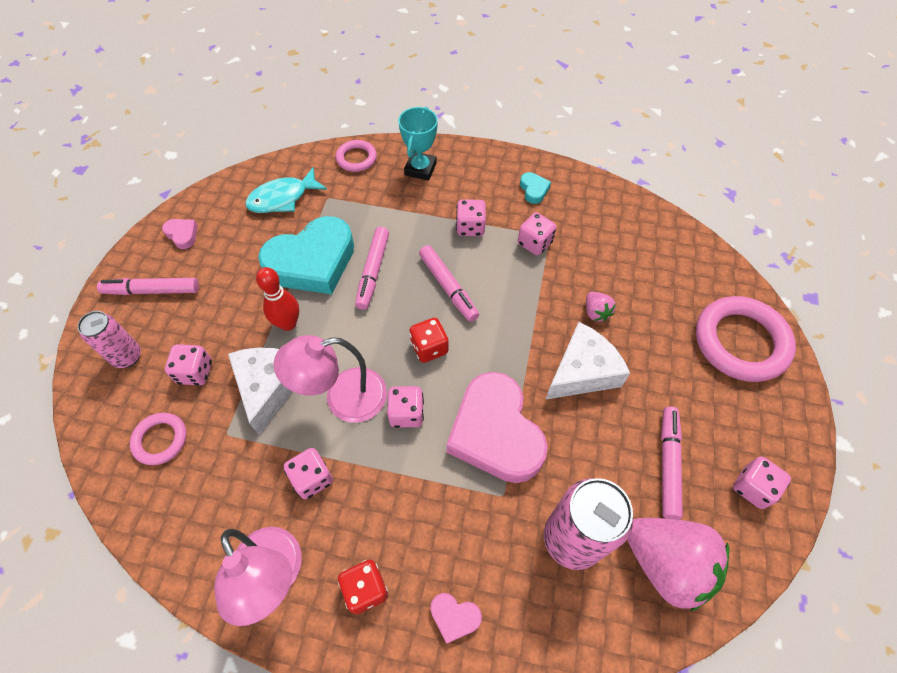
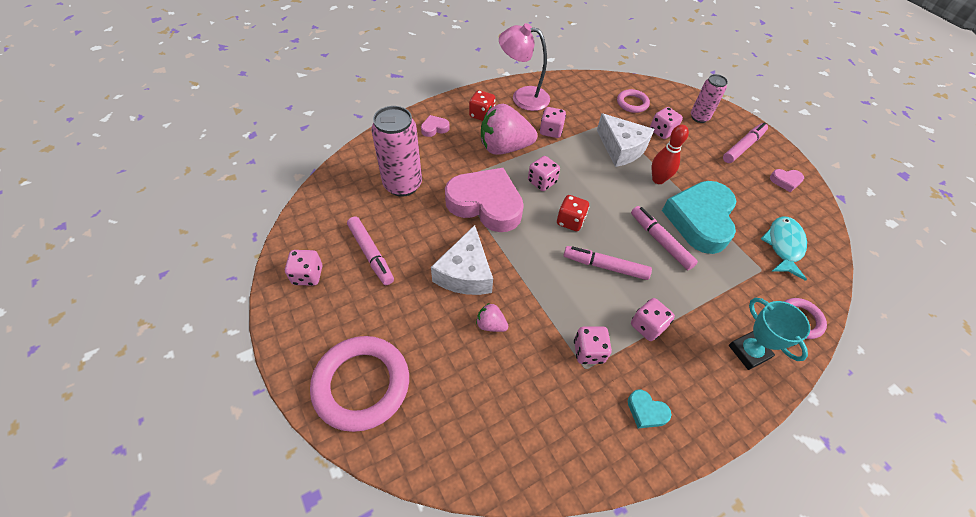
camera: 135 degrees right, 5 degrees down
(343, 399) = (580, 167): pink lamp -> none
(666, 563) = (344, 205): pink strawberry -> pink strawberry (504, 148)

